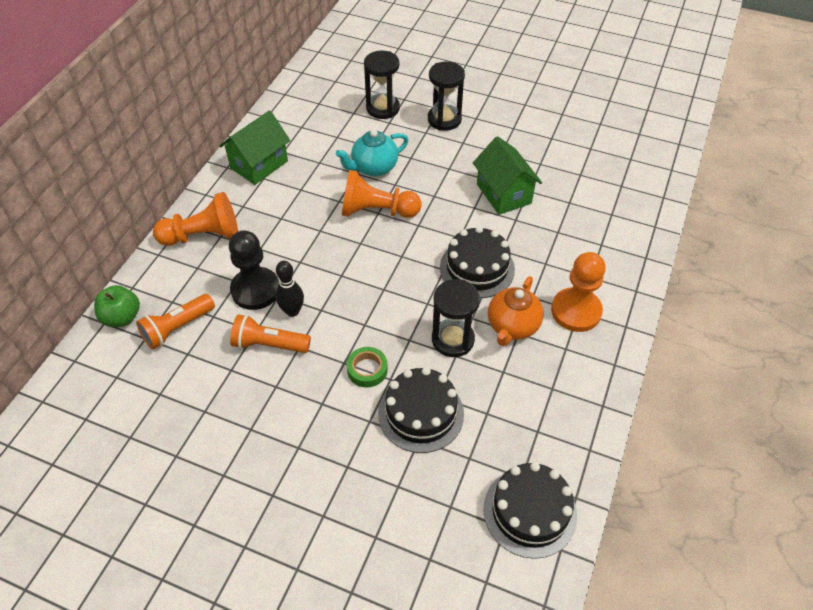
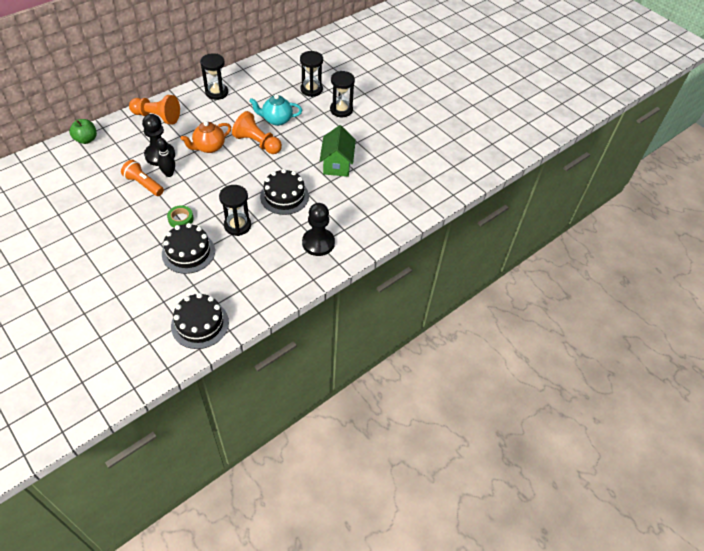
camera: 25 degrees right, 0 degrees up
(177, 328) = (107, 156): orange flashlight -> none
(259, 164) = (217, 92): green house -> black hourglass
(512, 326) = (275, 234): orange teapot -> orange teapot (209, 147)
(576, 311) = (318, 243): orange pawn -> black pawn

